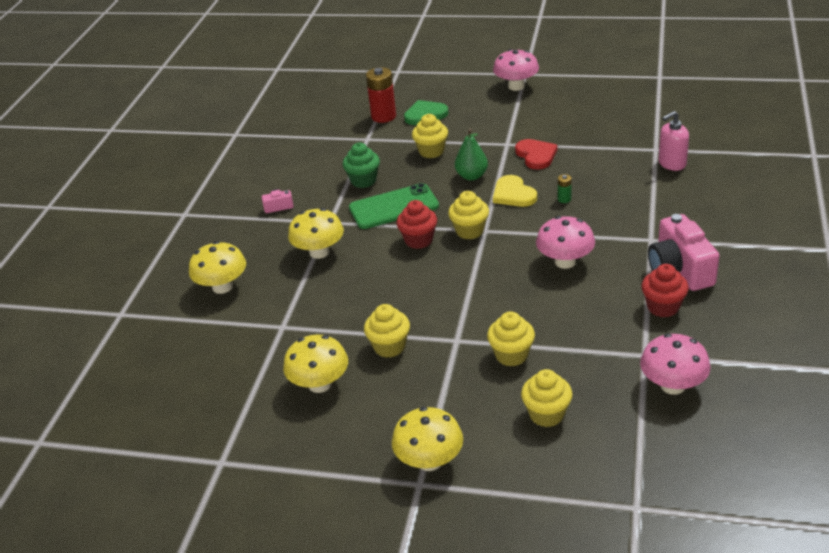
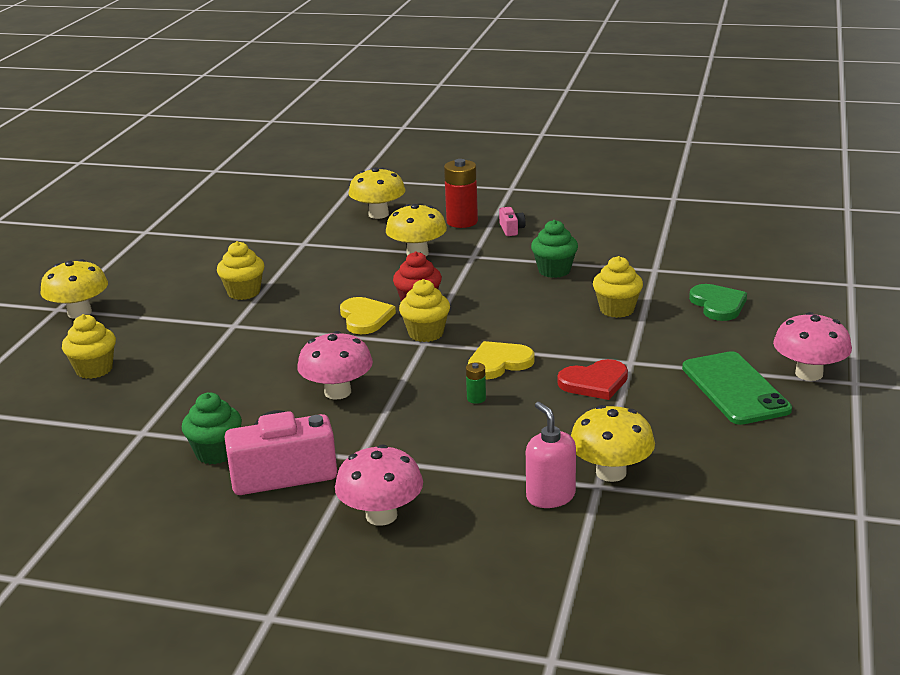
camera: 90 degrees right, 10 degrees down
(319, 384) = (211, 263): yellow mushroom -> yellow mushroom (611, 472)
(383, 116) = (713, 278): red battery -> red battery (462, 222)
(394, 207) = (491, 289): green phone -> green phone (735, 389)
(443, 265) = (365, 318): none -> yellow heart
(471, 176) = (550, 336): green pear -> none
(511, 355) = (192, 354): yellow cupcake -> none
(663, 307) = (216, 453): red cupcake -> green cupcake
(672, 385) = (82, 445): pink mushroom -> pink mushroom (381, 515)

